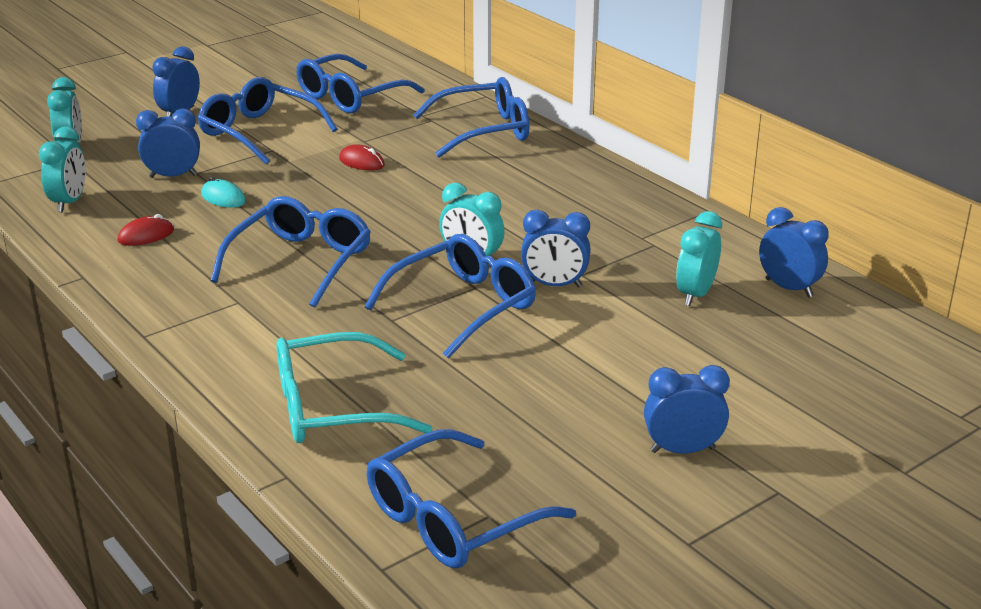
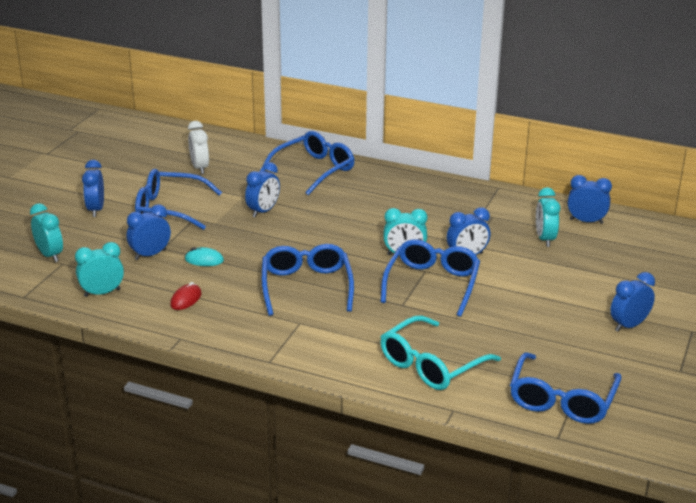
camera: 30 degrees left, 0 degrees up
(69, 202) = (102, 293): turquoise clock -> turquoise clock turned 90 degrees counterclockwise
(350, 97) = (199, 168): blue glasses -> white clock
(361, 162) = (263, 211): red mouse -> blue clock

